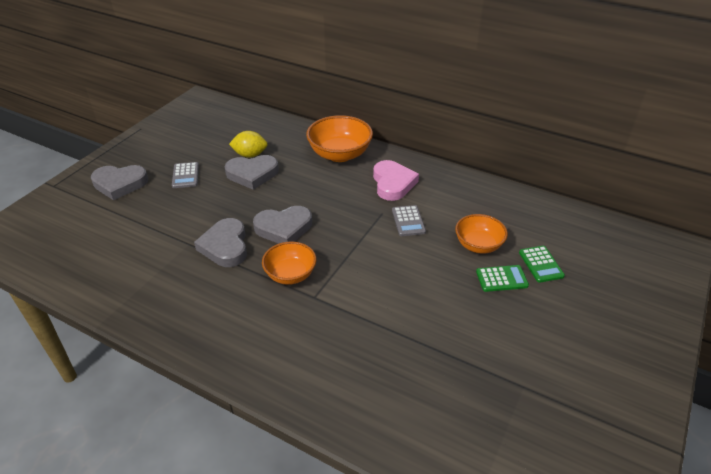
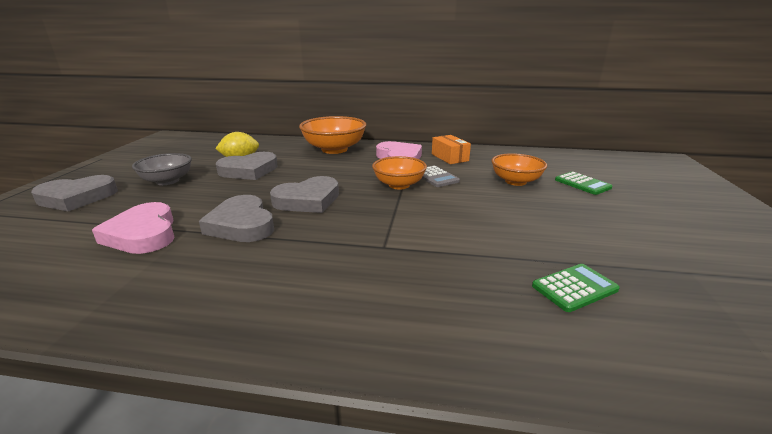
camera: 20 degrees left, 15 degrees down
(158, 240) = (143, 234): none -> pink heart
(185, 175) = (167, 181): grey calculator -> grey bowl
(290, 274) = (340, 233): orange bowl -> orange bowl (399, 185)
(443, 192) = (449, 157): none -> orange box
(501, 279) = (562, 198): green calculator -> green calculator (574, 288)

